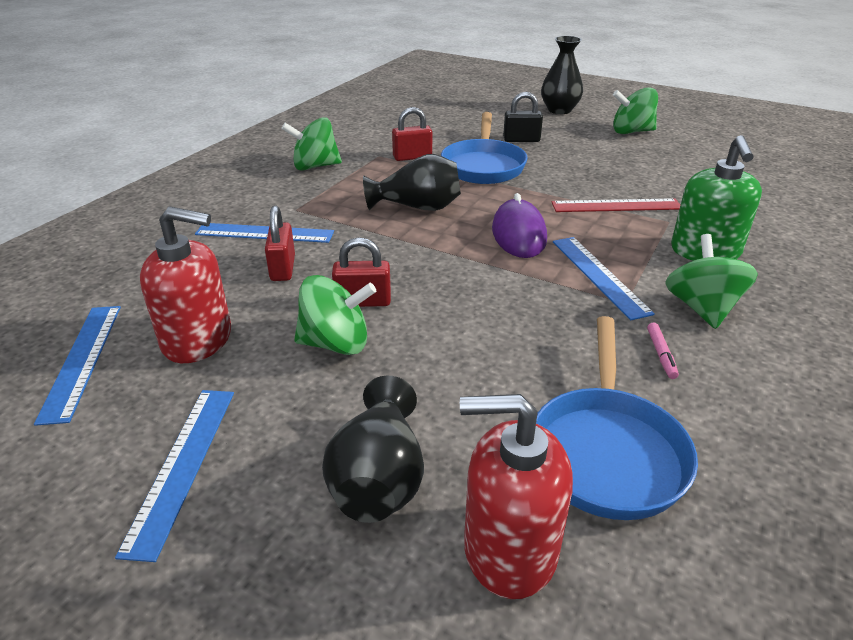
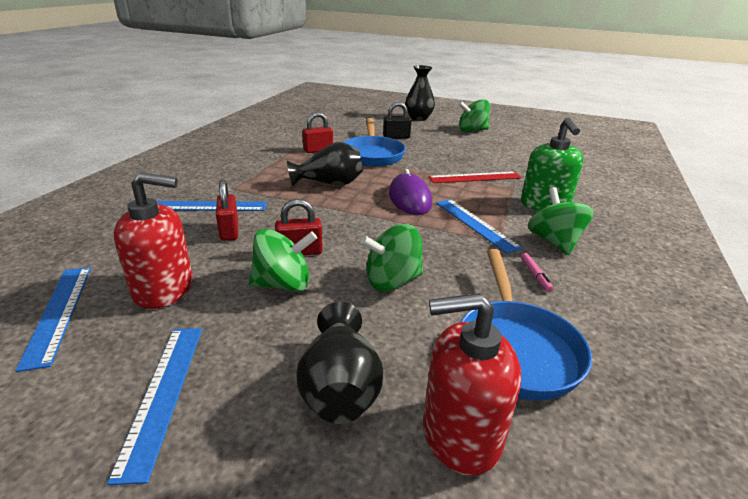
camera: 10 degrees left, 5 degrees down
(315, 166) = (243, 158): green spinning top -> green spinning top (392, 281)

